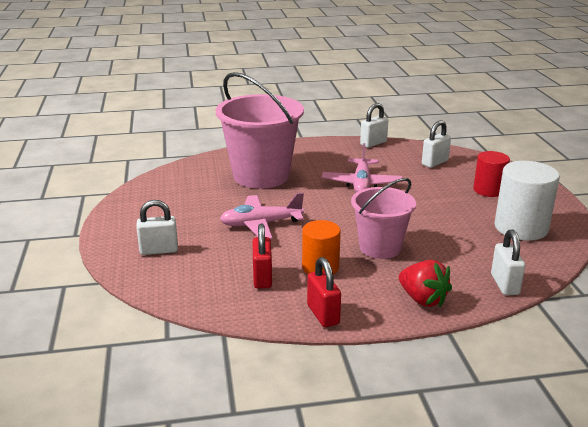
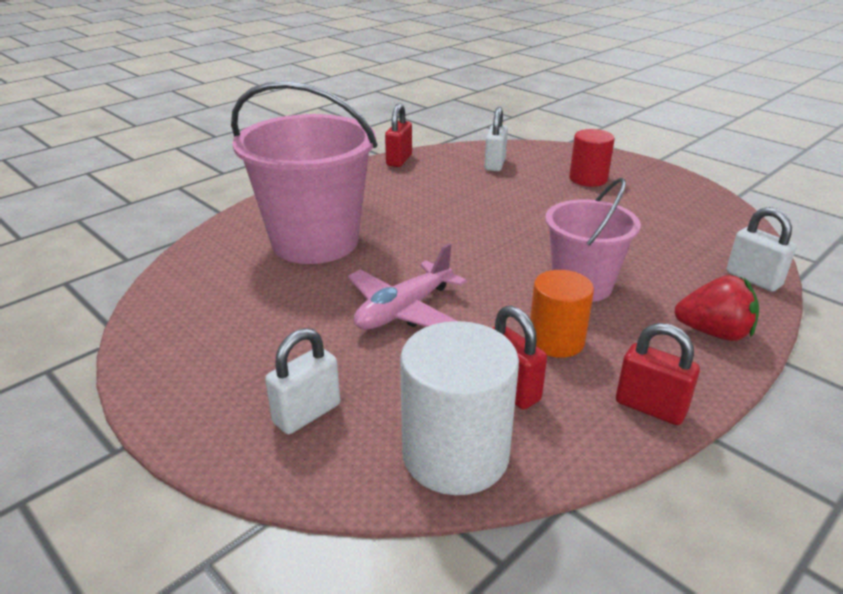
camera: 35 degrees left, 5 degrees up
(361, 184) = (453, 213): pink plane -> none
(373, 143) = (399, 160): white padlock -> red padlock
(521, 228) = (674, 210): white cylinder -> white cylinder (455, 455)

